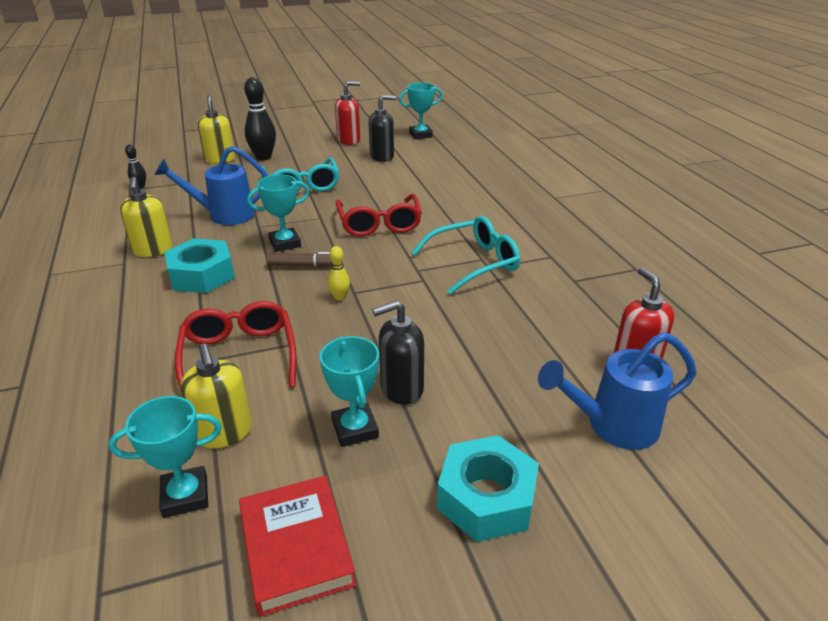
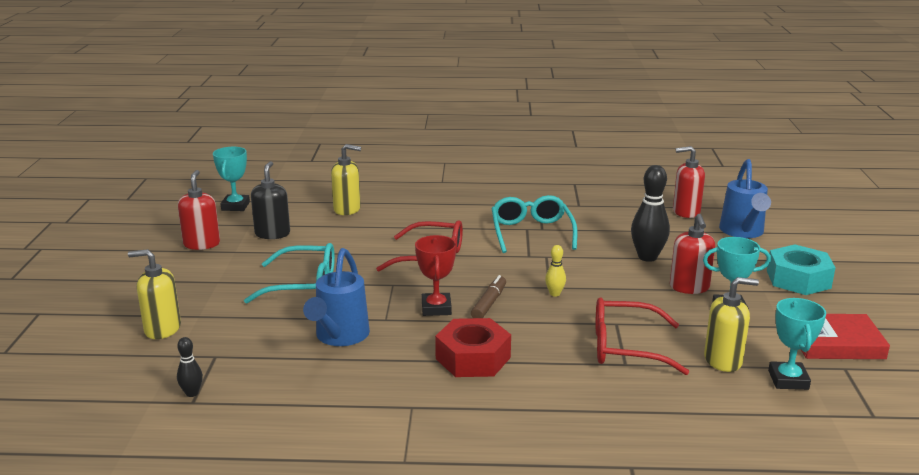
camera: 70 degrees left, 10 degrees down
(153, 250) = (394, 386): yellow soap dispenser -> yellow soap dispenser (347, 209)
(202, 275) = (473, 358): turquoise nut -> red nut
(263, 157) = (191, 299): black bowling pin -> black bowling pin (647, 257)
(285, 243) = (436, 308): turquoise trophy -> red trophy
(401, 389) = (689, 287): black soap dispenser -> red soap dispenser

